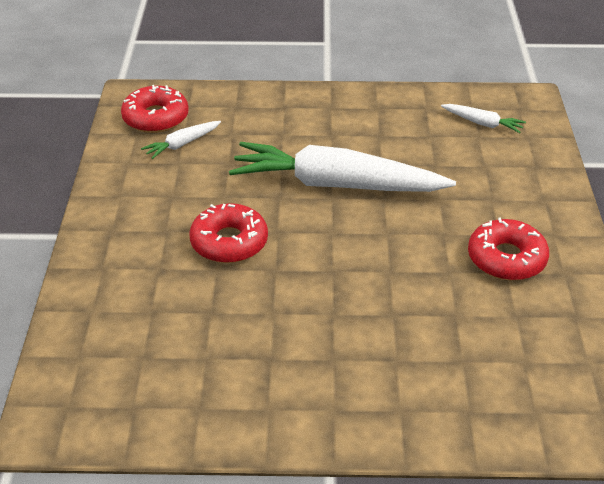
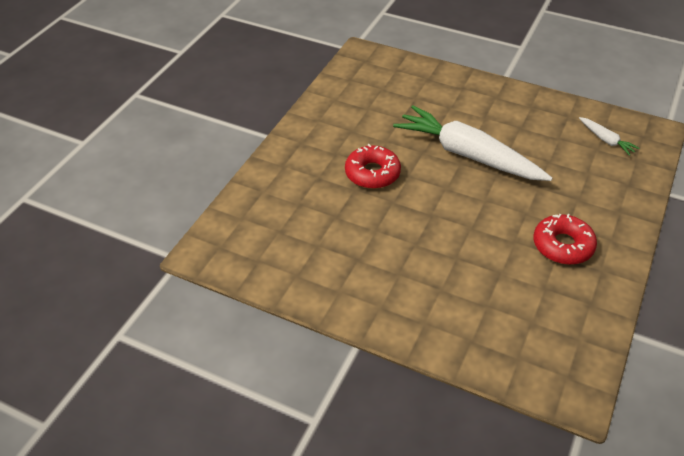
camera: 25 degrees right, 5 degrees up
(155, 118) = (369, 72): red donut -> none
(182, 144) = (377, 96): white carrot -> none

